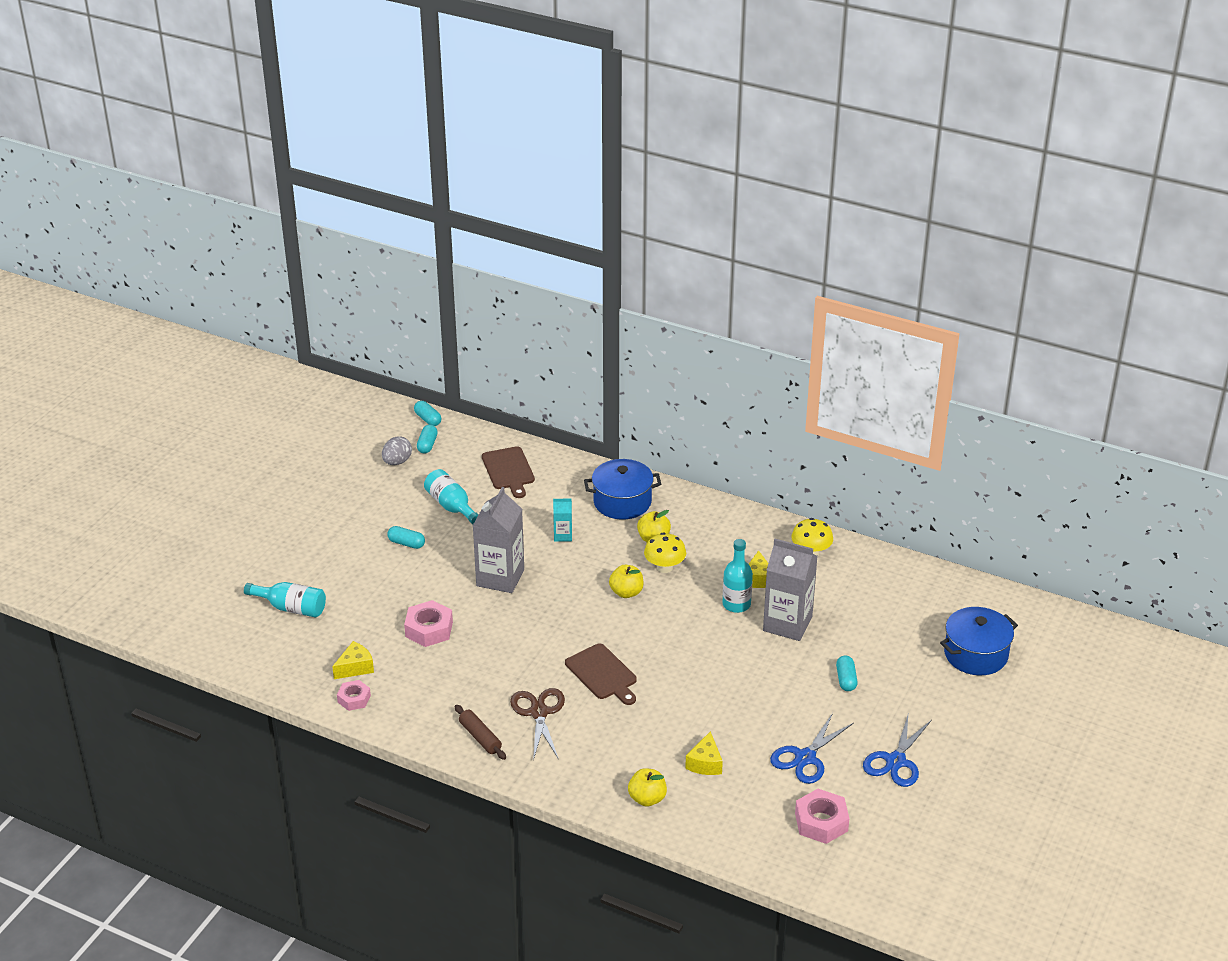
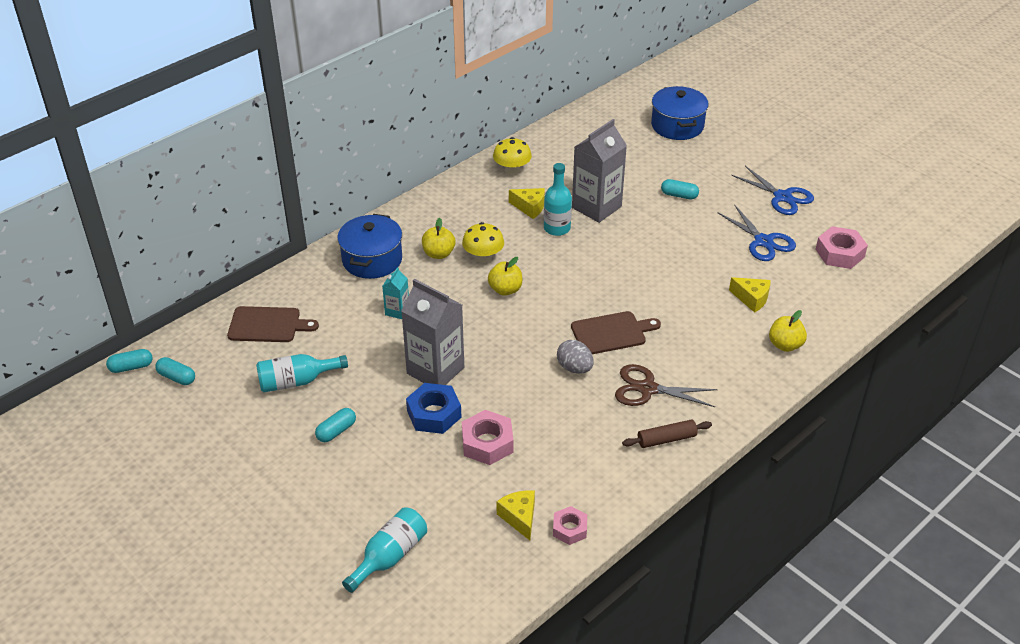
camera: 70 degrees left, 5 degrees up
(397, 462) = (188, 409): grey egg -> grey egg (574, 368)
(448, 590) = (434, 414): none -> blue nut

